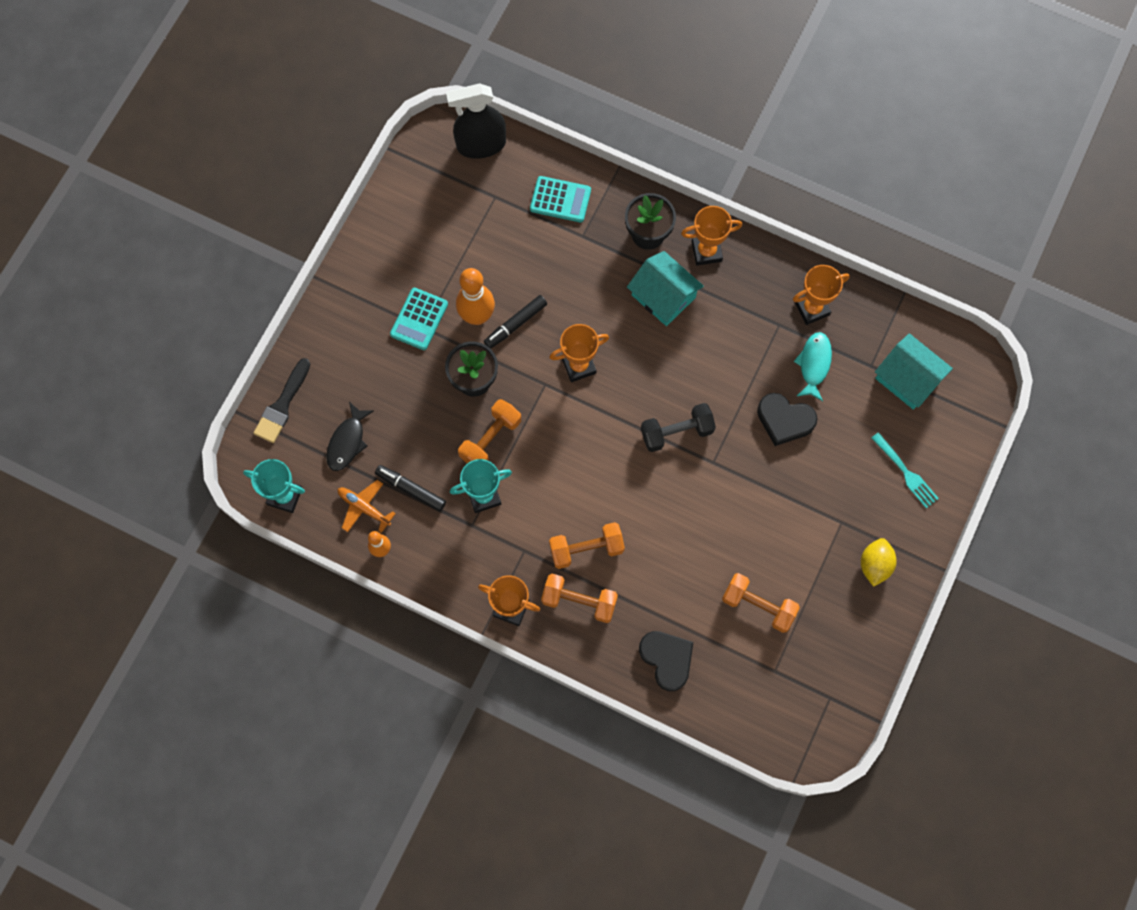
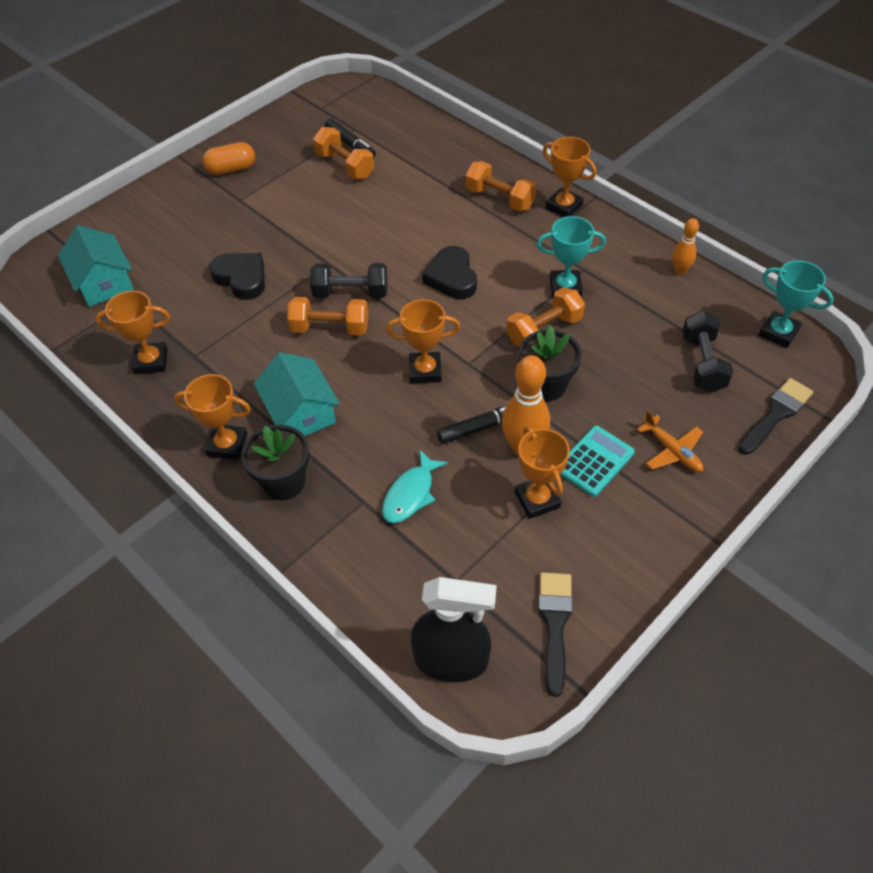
camera: 160 degrees left, 20 degrees down
(347, 442) = (702, 363): black fish -> black dumbbell
(364, 507) = (692, 305): orange plane -> orange plane (672, 451)
(411, 489) = (640, 308): black marker -> black marker (350, 144)
(420, 186) = (555, 625): none -> black brush
(455, 274) = (537, 500): none -> orange trophy
(560, 199) = (372, 553): turquoise calculator -> none
(586, 549) = (479, 230): orange dumbbell -> orange dumbbell (330, 328)
(667, 659) = (439, 151): black heart -> black heart (452, 277)
(814, 364) = (183, 314): turquoise fish -> turquoise fish (410, 494)
(874, 565) = (231, 169): yellow lemon -> orange capsule
(905, 472) = (160, 219): turquoise fork -> none

